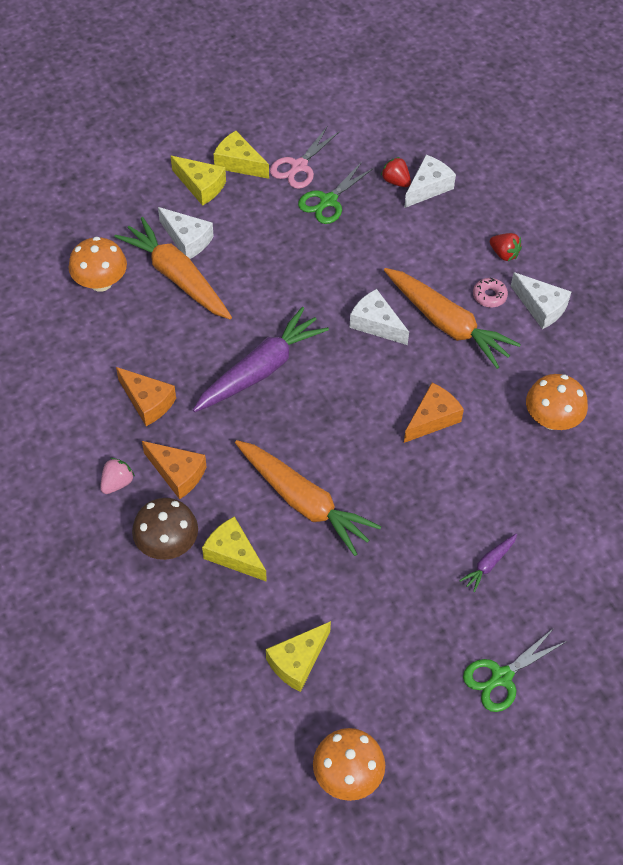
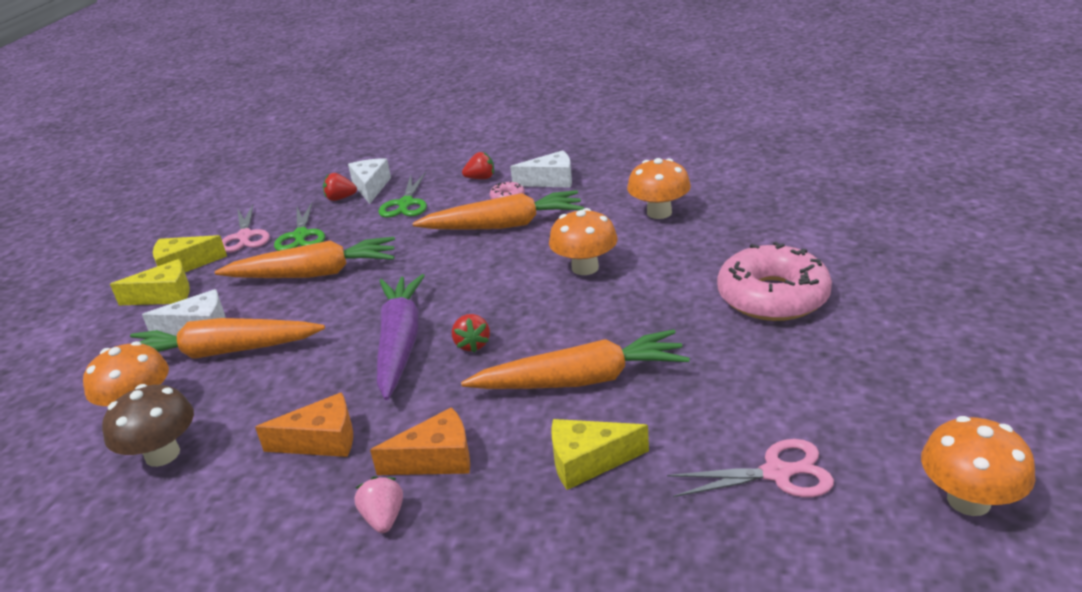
camera: 45 degrees left, 25 degrees down
(167, 544) = (514, 512): brown mushroom -> brown mushroom (162, 454)
(291, 252) = (314, 274): none -> orange carrot
(291, 413) = (472, 345): none -> red strawberry
(297, 661) = (777, 473): yellow cheese -> pink scissors
(376, 324) = (452, 259): white cheese -> none
(432, 419) = (585, 268): orange cheese -> orange mushroom
(489, 564) = (772, 297): purple carrot -> pink donut
(501, 677) = (910, 338): green scissors -> green scissors (406, 204)

